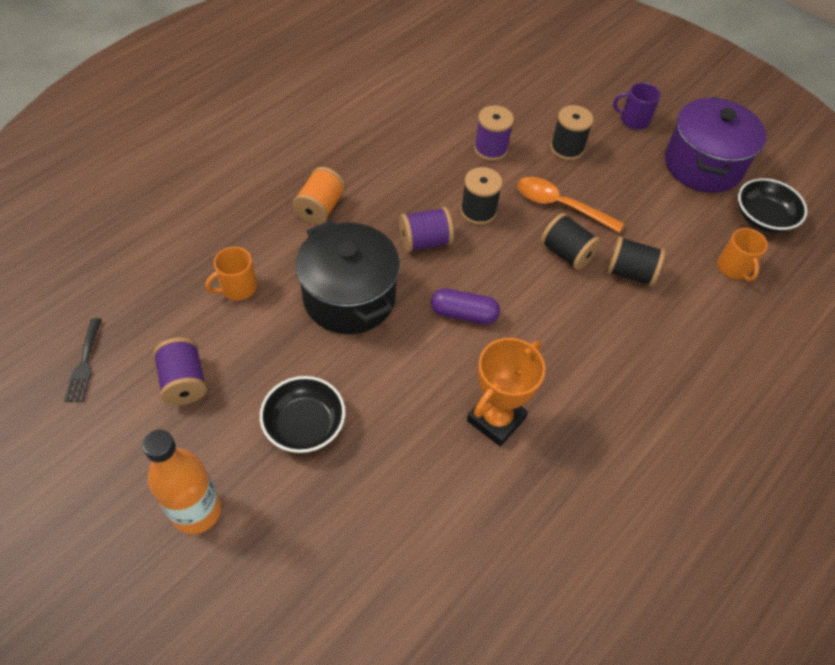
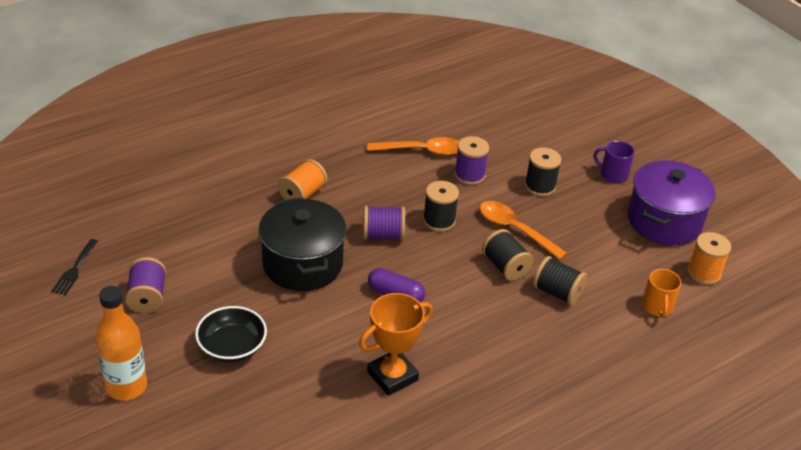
camera: 15 degrees right, 15 degrees down
(238, 287) = (213, 239): orange mug -> none
(430, 129) = (421, 151): none -> orange spoon
(763, 217) = (704, 273): black bowl -> orange spool

